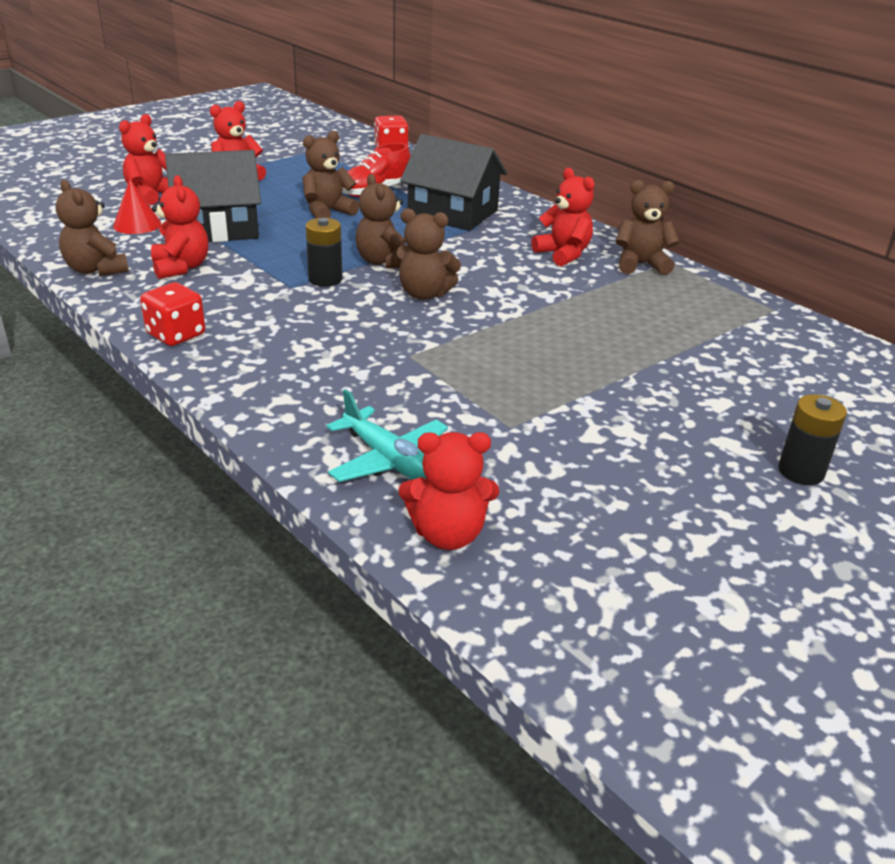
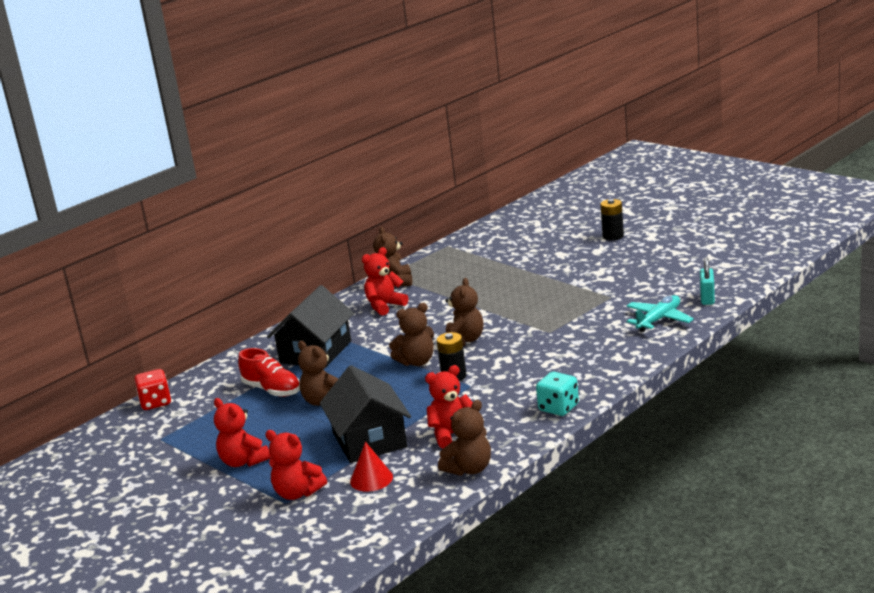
camera: 90 degrees left, 10 degrees down
(176, 335) = (558, 408): red dice -> turquoise dice
(448, 534) = (707, 298): red teddy bear -> turquoise padlock

